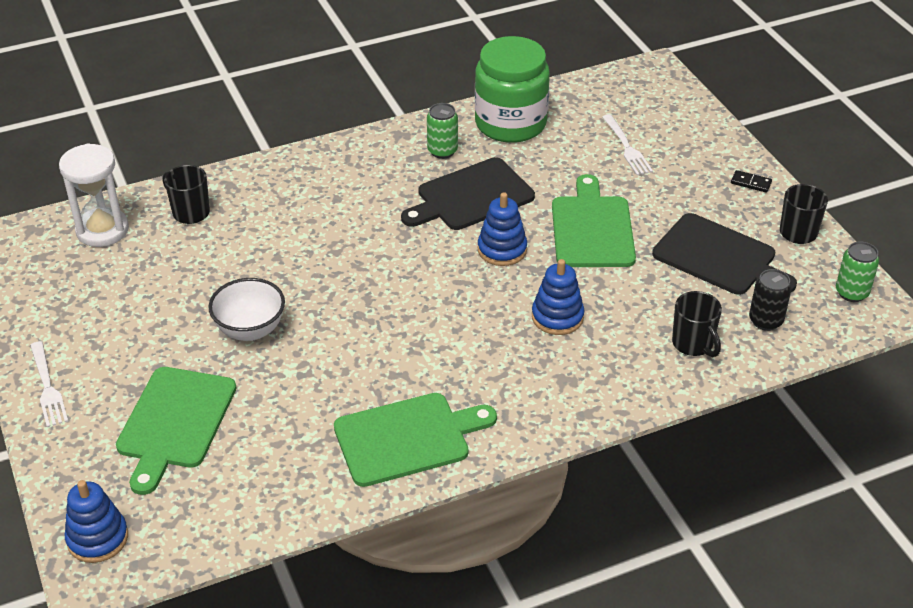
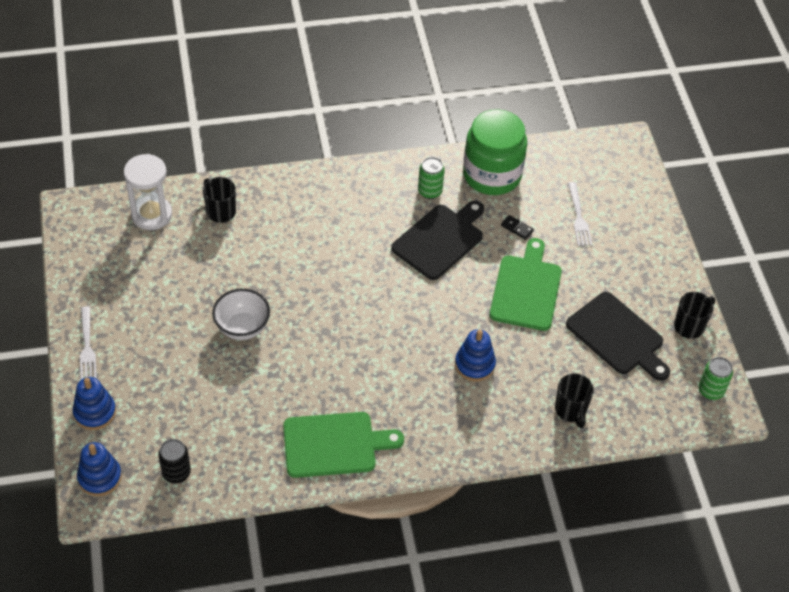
camera: 10 degrees right, 10 degrees up
(175, 422) = (171, 395): green cutting board -> none
(471, 196) = (440, 240): black cutting board -> black cutting board turned 150 degrees clockwise
(502, 250) = (450, 295): blue stacking toy -> blue stacking toy (95, 412)
(751, 183) = (667, 272): black domino -> black domino (517, 228)
(765, 321) = (634, 401): black can -> black can (176, 473)

